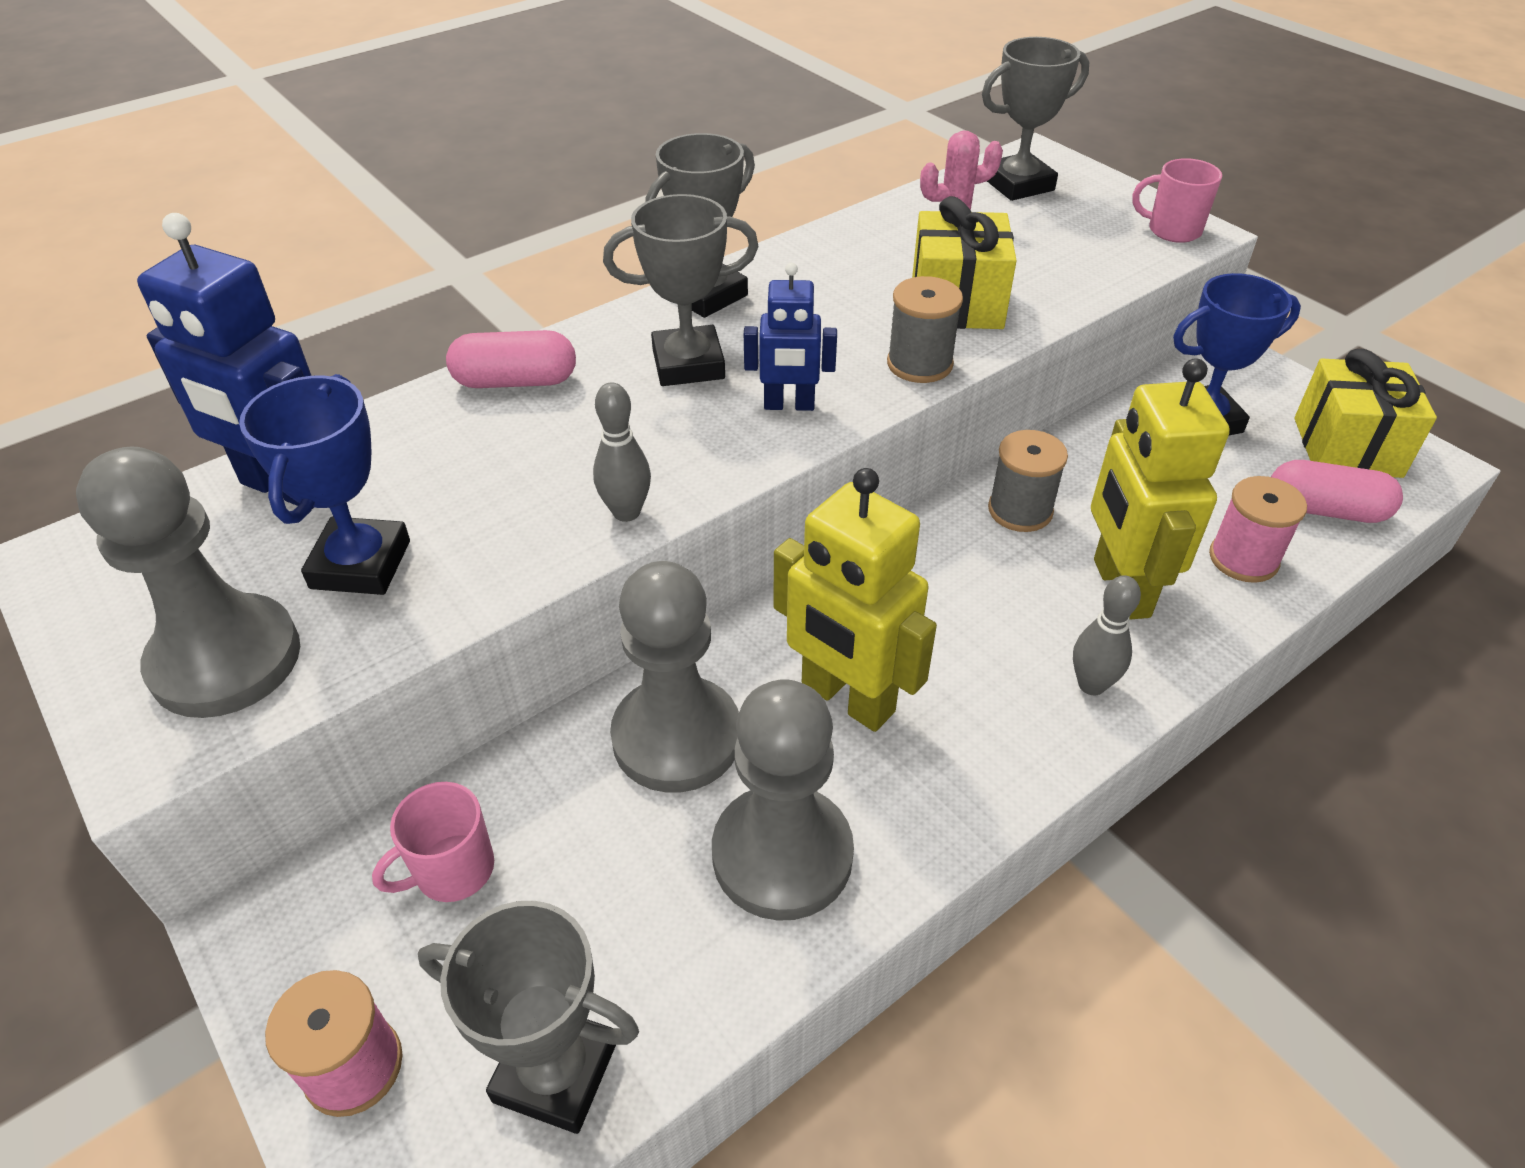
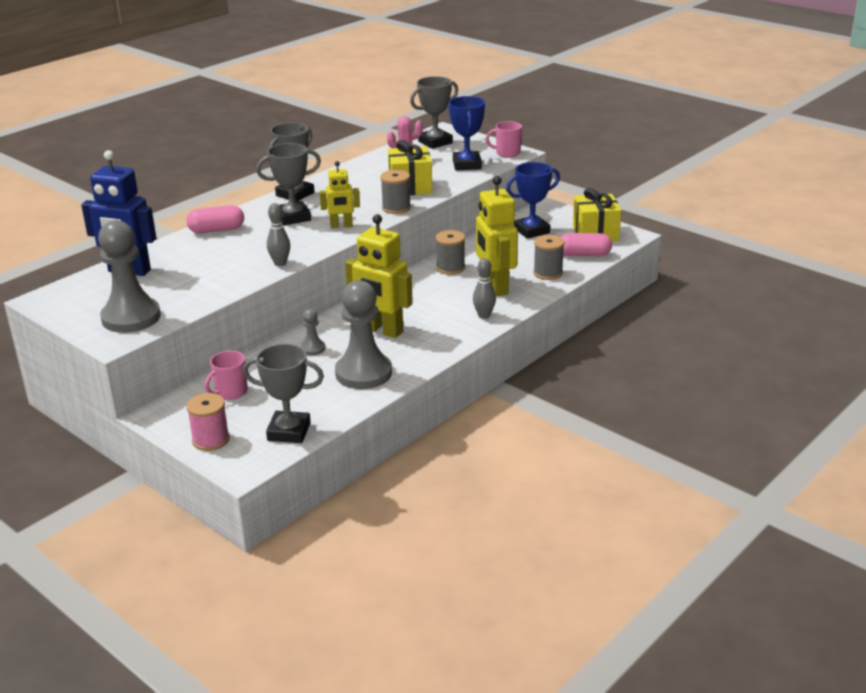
camera: 10 degrees left, 15 degrees down
(361, 564) = (173, 288): blue trophy -> blue trophy (467, 165)
(677, 737) = (312, 348): grey pawn -> grey pawn, size x0.45
(789, 405) = (341, 226): blue robot -> yellow robot
(1243, 559) = (548, 273): pink spool -> grey spool

